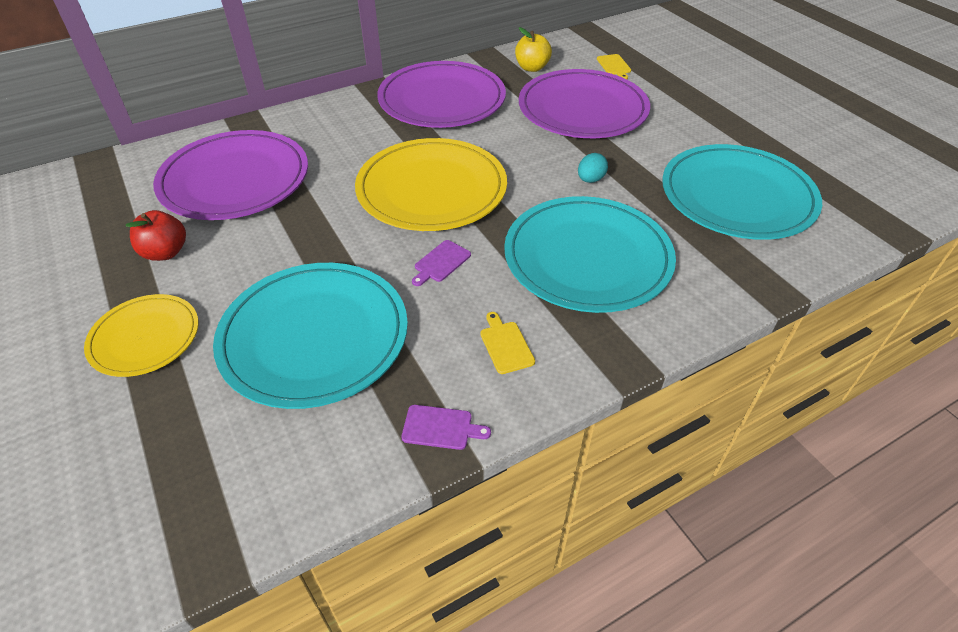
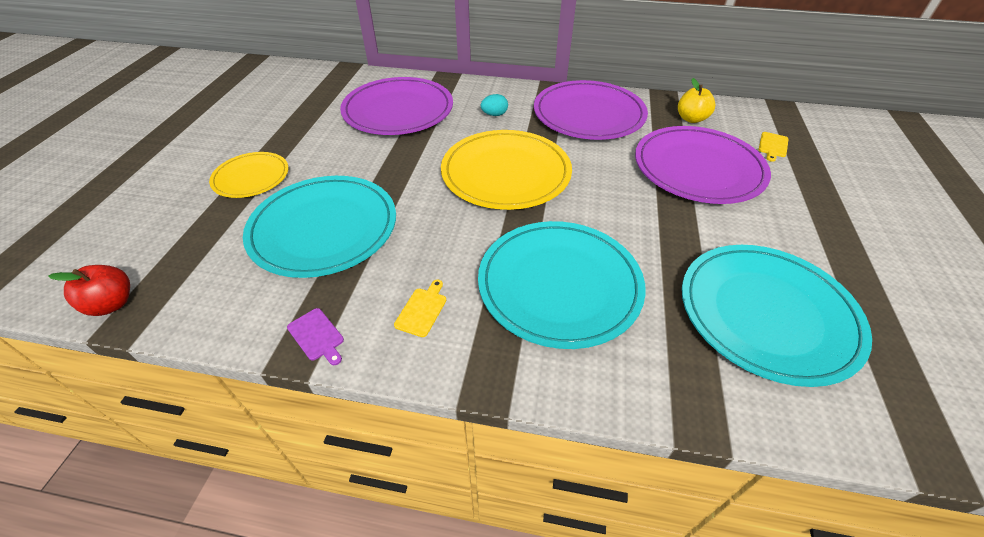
camera: 40 degrees right, 0 degrees up
(165, 252) = (316, 135): red apple -> red apple (112, 304)
(441, 262) = (451, 226): purple cutting board -> none
(590, 180) = (636, 226): turquoise egg -> turquoise egg (494, 114)

